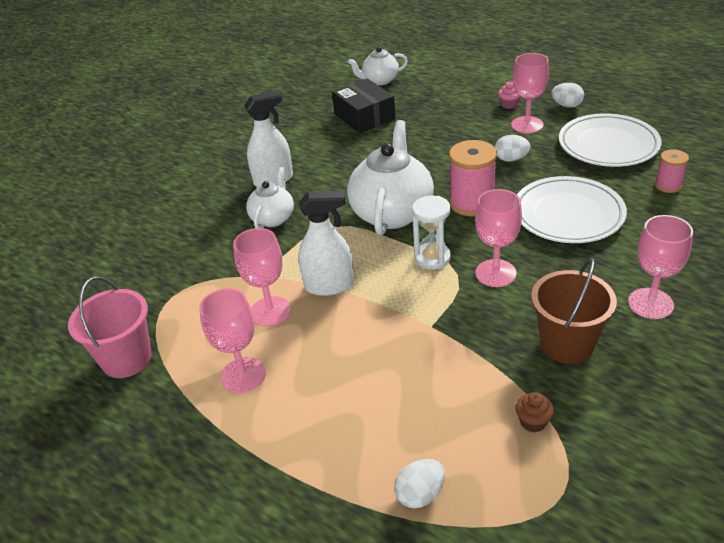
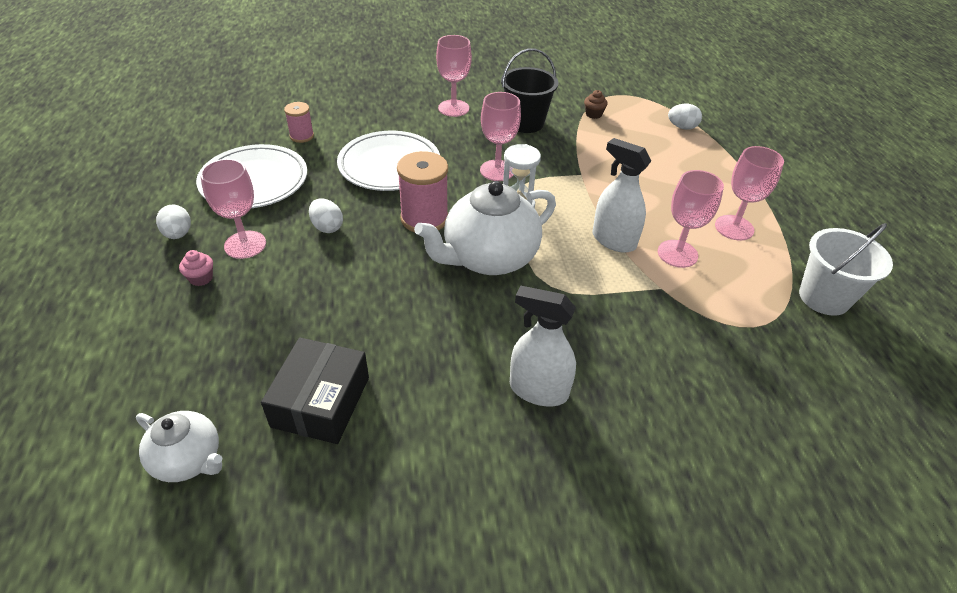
camera: 140 degrees left, 5 degrees up
(126, 359) = (824, 297): pink bucket -> white bucket
(273, 218) = (591, 337): white teapot -> none
(566, 344) = (525, 123): brown bucket -> black bucket

